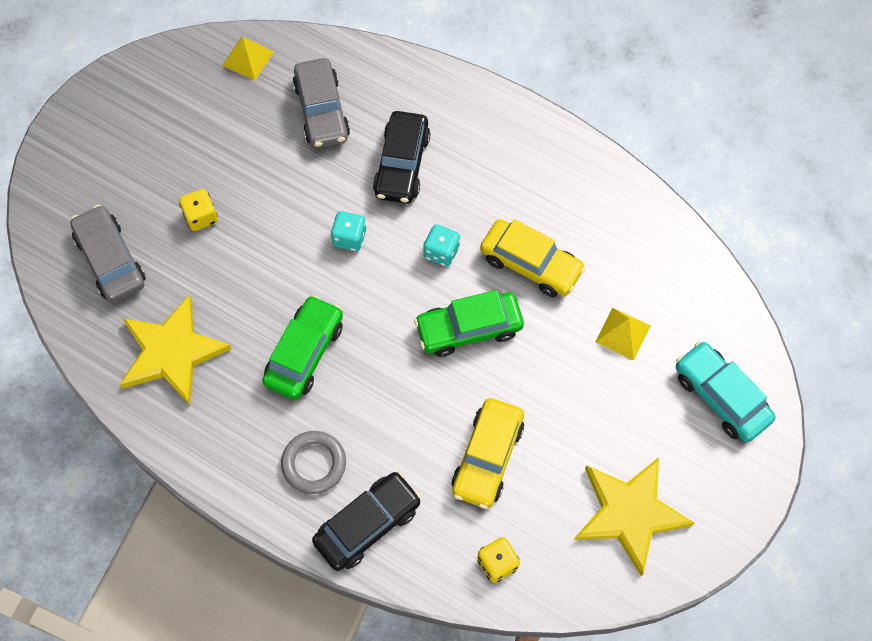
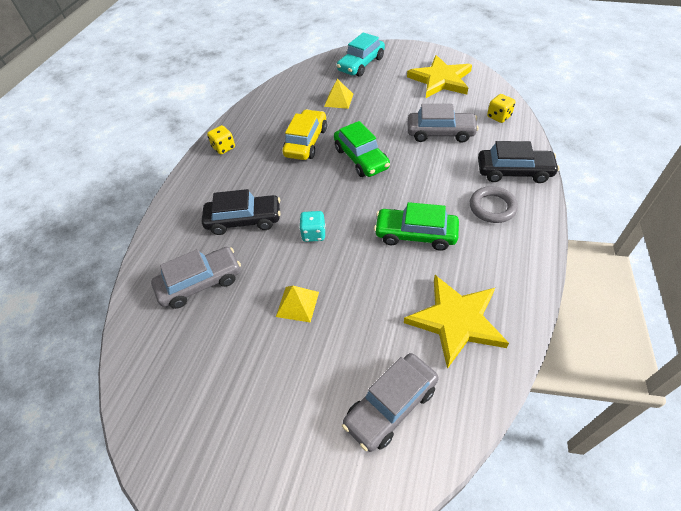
camera: 100 degrees left, 15 degrees down
(201, 217) = (323, 341): yellow dice -> yellow dice (224, 148)
(247, 58) = (146, 358): yellow pyramid -> yellow pyramid (297, 304)
(367, 524) = (514, 172): black car -> black car turned 150 degrees clockwise
(441, 252) = (310, 183): turquoise dice -> none
(487, 457) = (440, 133): yellow car -> grey car

